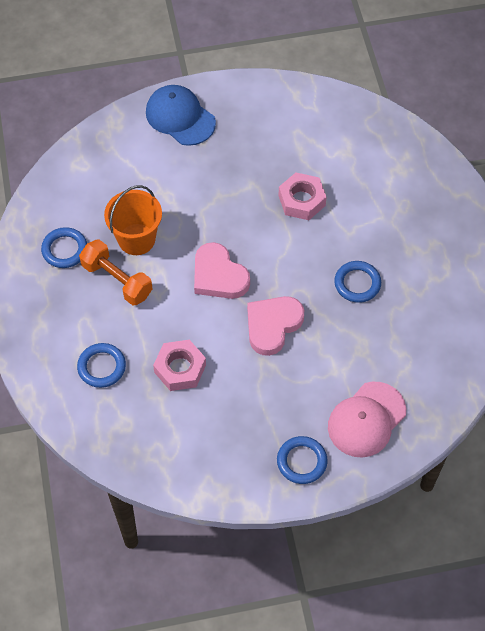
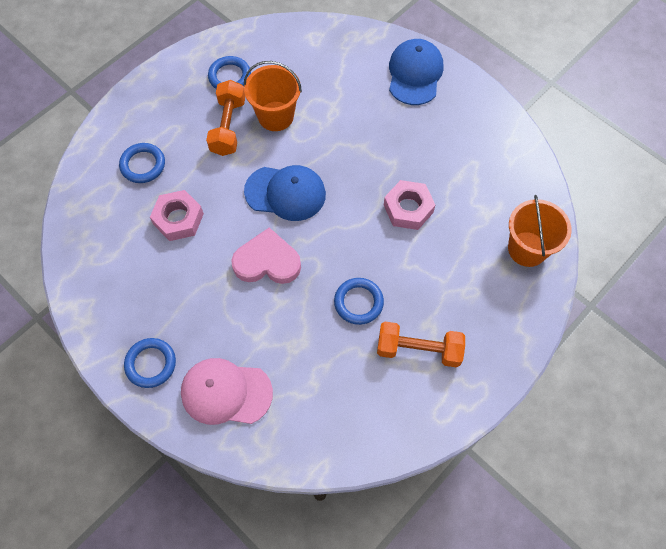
camera: 55 degrees right, 5 degrees up
(218, 276) = (285, 193): pink heart -> blue cap
(396, 147) = (527, 249): none -> orange bucket
(425, 268) = (418, 349): none -> orange dumbbell

